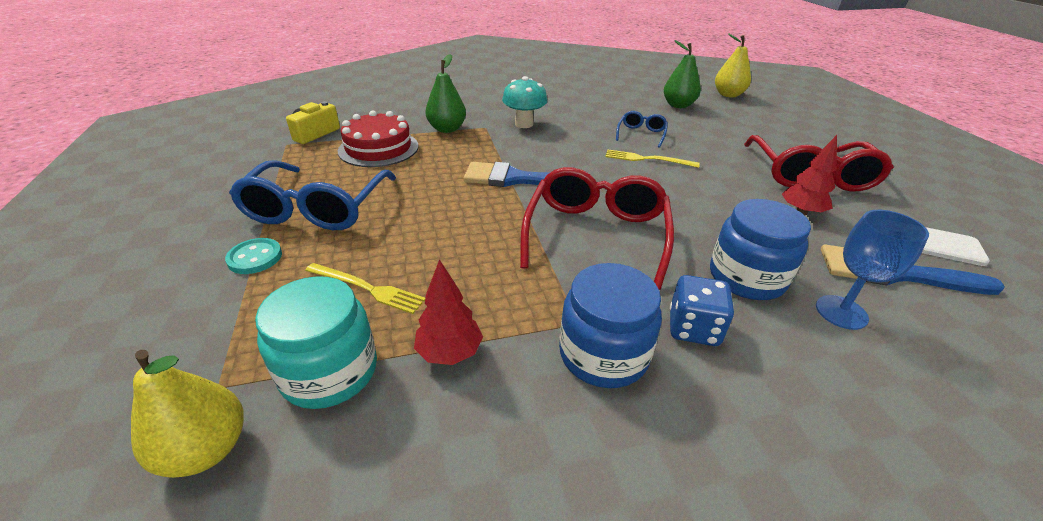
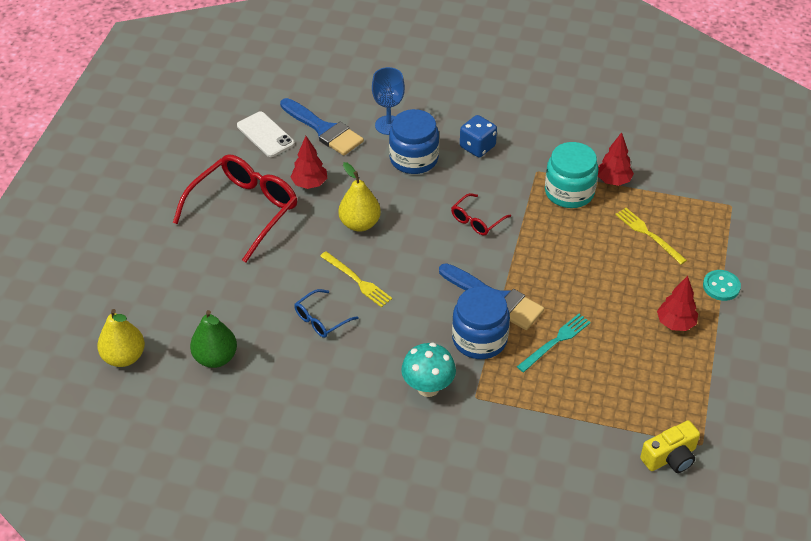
camera: 150 degrees left, 10 degrees up
(206, 449) = (732, 180): yellow pear -> yellow pear (360, 224)
(316, 209) = (675, 323): blue glasses -> red tree
(329, 371) = (676, 193): turquoise jar -> turquoise jar (569, 192)
(378, 148) = (605, 398): red cake -> none
(440, 167) = (555, 341): none -> turquoise fork
(447, 129) = (519, 410): green pear -> none
(596, 234) = (476, 220): red glasses -> red glasses, size x0.48
(603, 354) = (535, 153): blue jar -> blue jar (479, 339)

